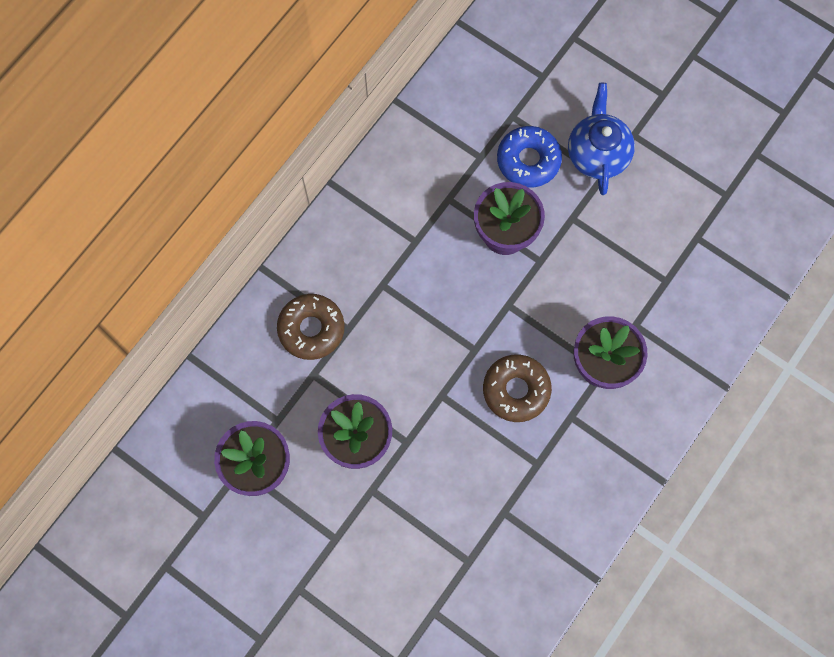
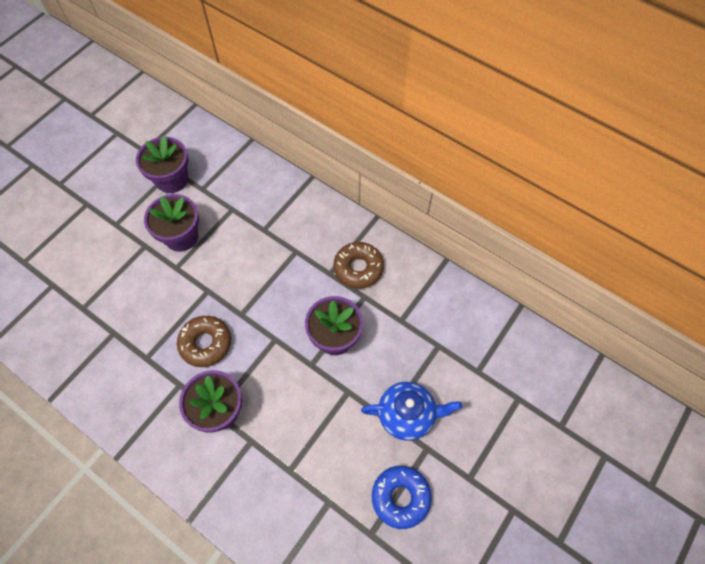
camera: 90 degrees right, 10 degrees down
(311, 329) = (265, 207): brown donut -> brown donut (358, 268)
(528, 160) = (399, 357): blue donut -> blue donut (400, 497)

